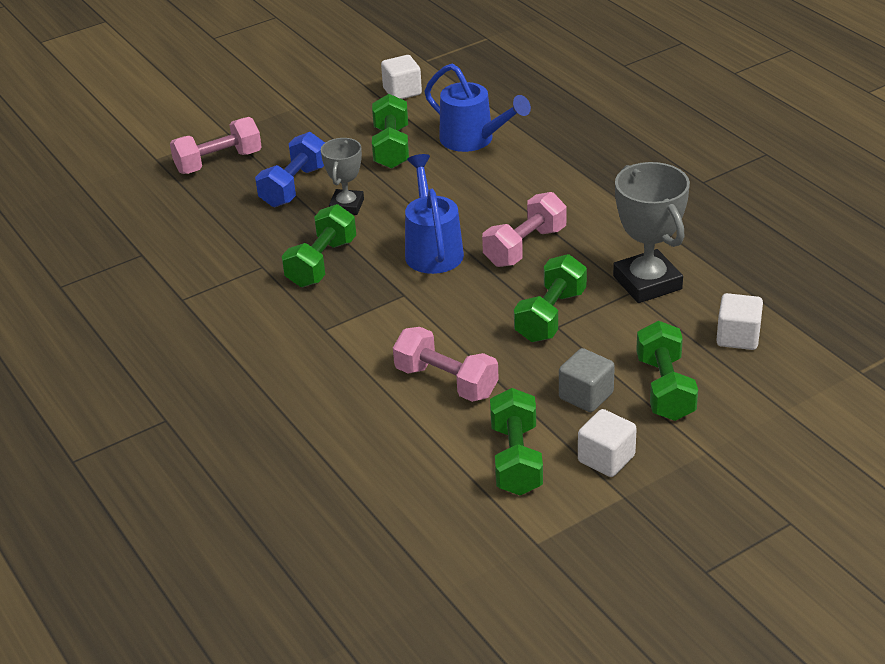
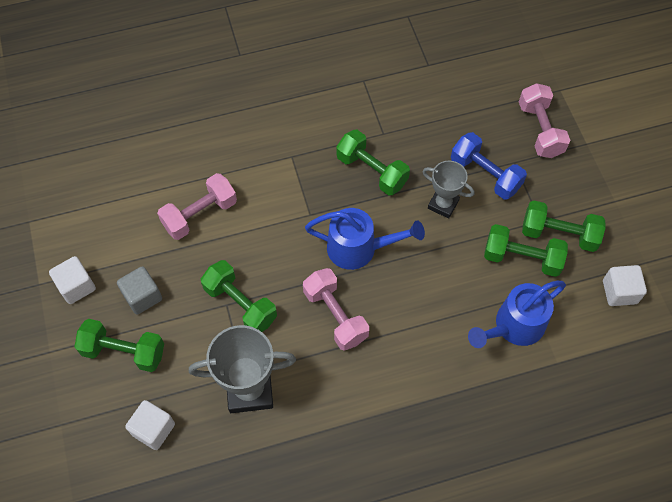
camera: 105 degrees right, 25 degrees up
(516, 459) = (104, 233): green dumbbell -> green dumbbell (559, 234)

